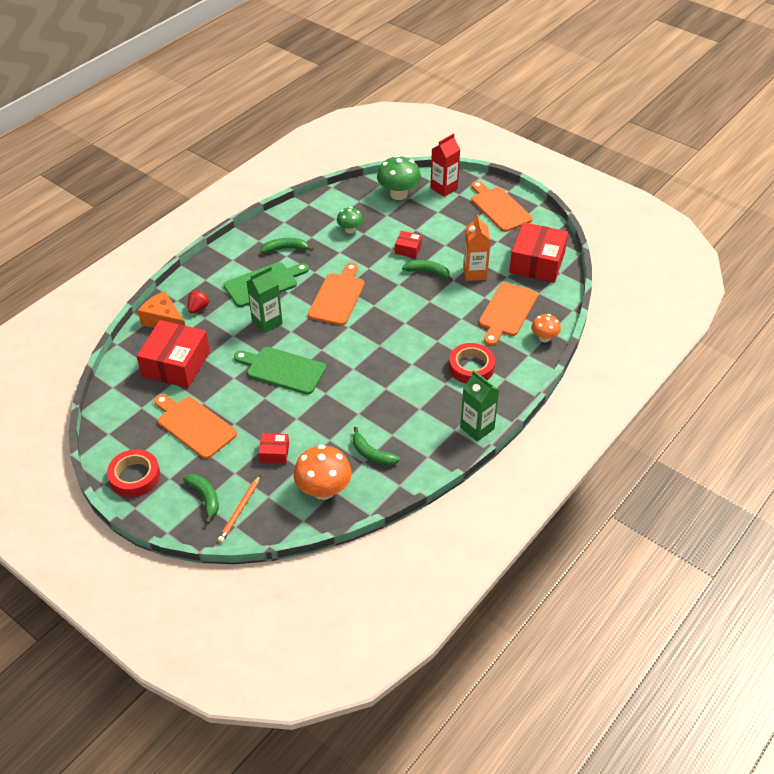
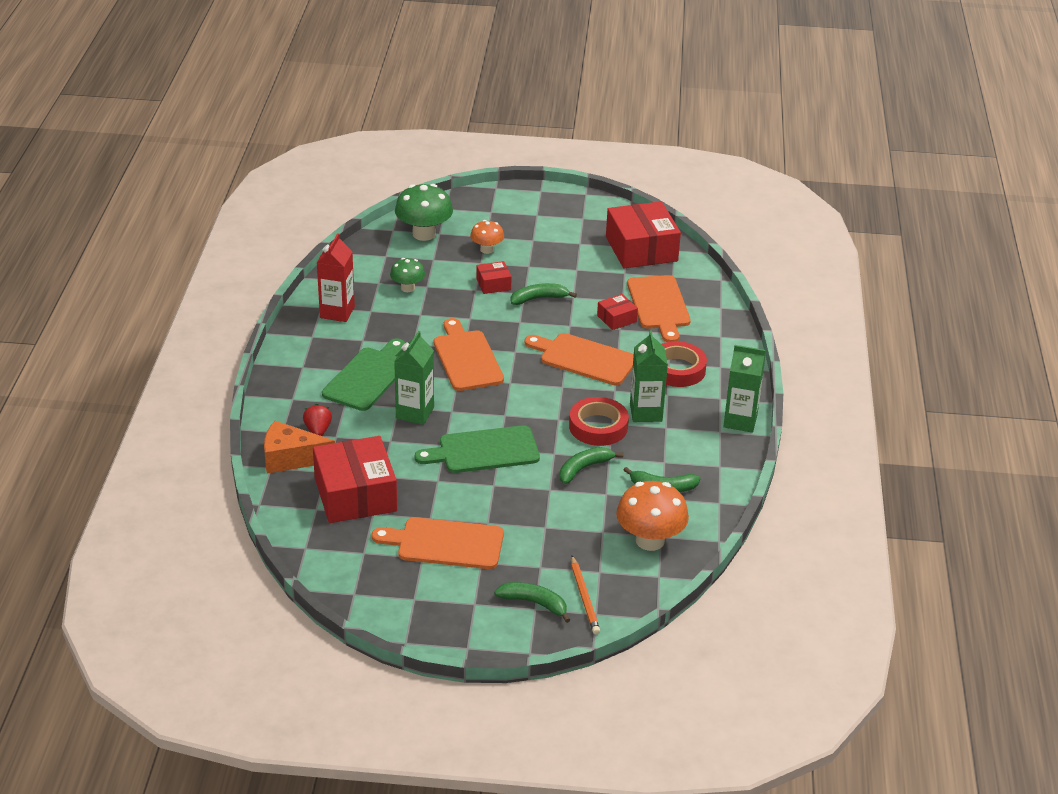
camera: 35 degrees left, 10 degrees down
(135, 476) = (433, 619): red tape -> red tape (598, 427)
(274, 453) = (562, 530): red box -> red box (616, 319)
(285, 249) = (354, 333): green banana -> green banana (584, 468)
(416, 391) = (646, 412): none -> green carton
(444, 188) = (468, 211): red carton -> red carton (337, 312)
(474, 273) = (588, 282): orange carton -> none
(499, 208) = (548, 210): orange cutting board -> orange cutting board (584, 358)
(544, 338) = (720, 315): orange mushroom -> orange mushroom (487, 249)

